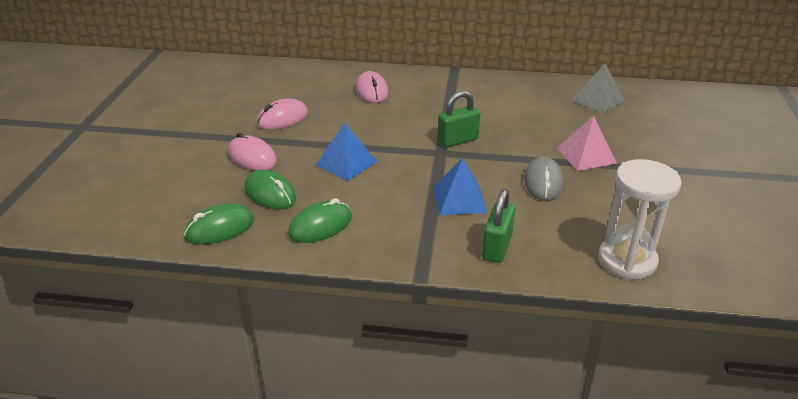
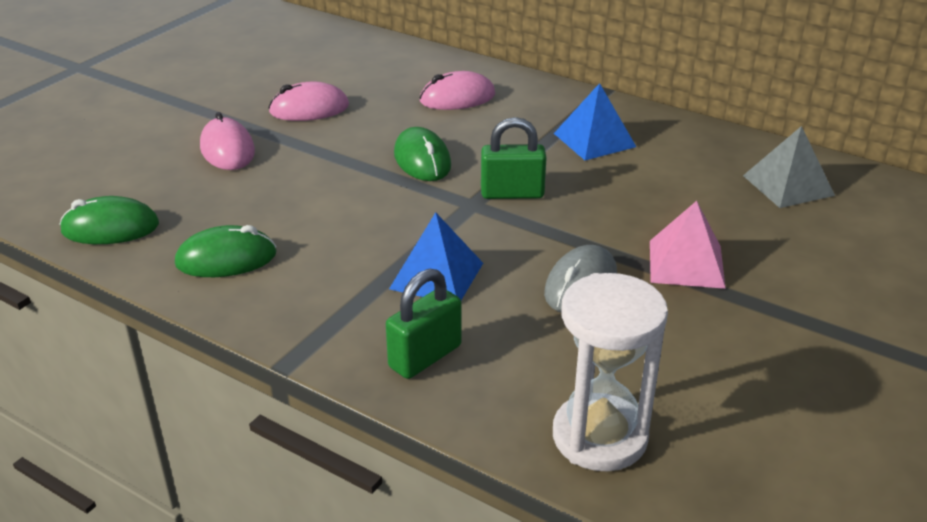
camera: 25 degrees right, 0 degrees up
(270, 194) = (205, 201): green mouse -> green mouse (422, 160)
(346, 163) = (334, 186): blue pyramid -> blue pyramid (594, 140)
(372, 91) = (457, 98): pink mouse -> pink mouse turned 60 degrees clockwise

